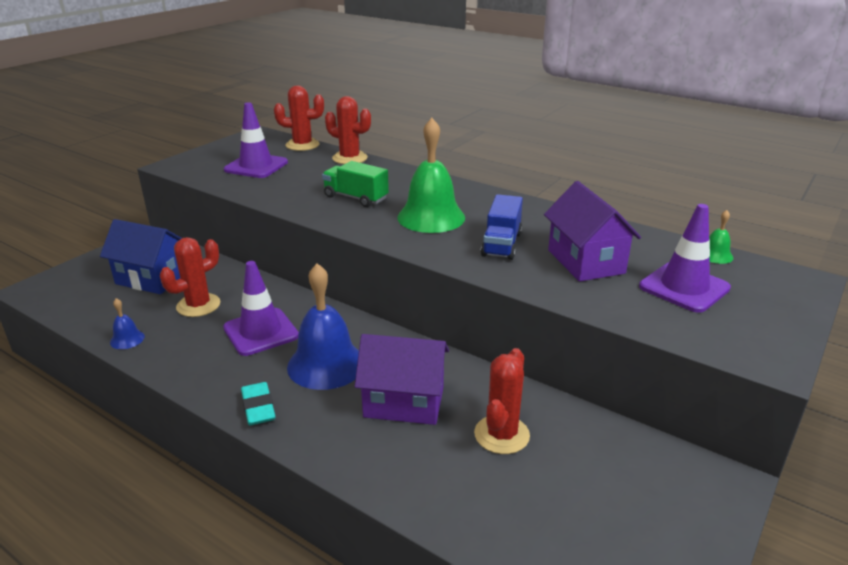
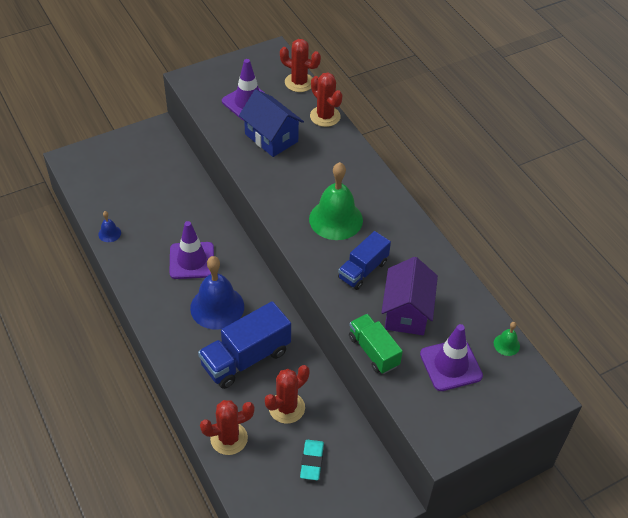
camera: 25 degrees right, 20 degrees up
(152, 279) = (145, 177): blue house -> blue house (271, 138)
(198, 305) = (164, 218): red cactus -> red cactus (229, 438)
(258, 408) = (160, 325): turquoise eraser -> turquoise eraser (311, 461)
(356, 198) = (297, 174): green truck -> green truck (373, 351)
(404, 402) = (246, 358): purple house -> blue truck

